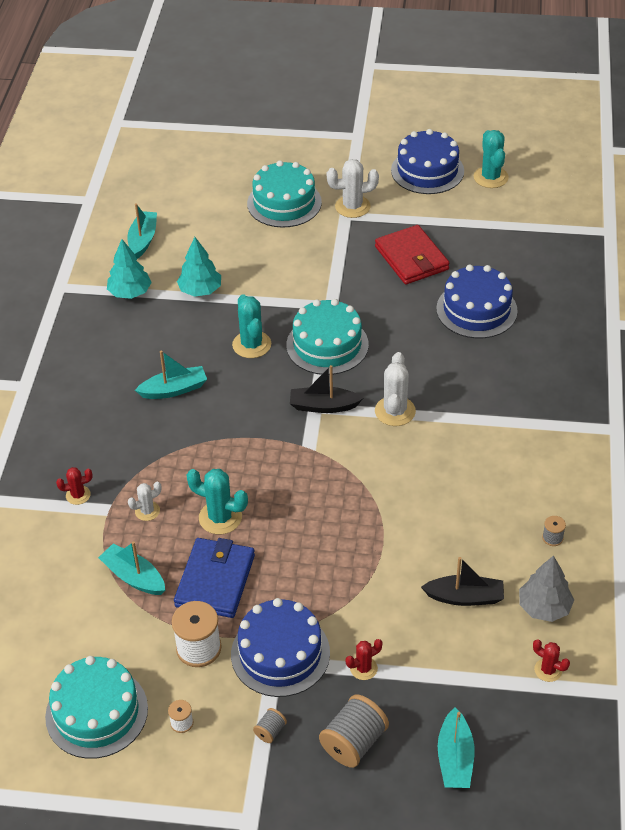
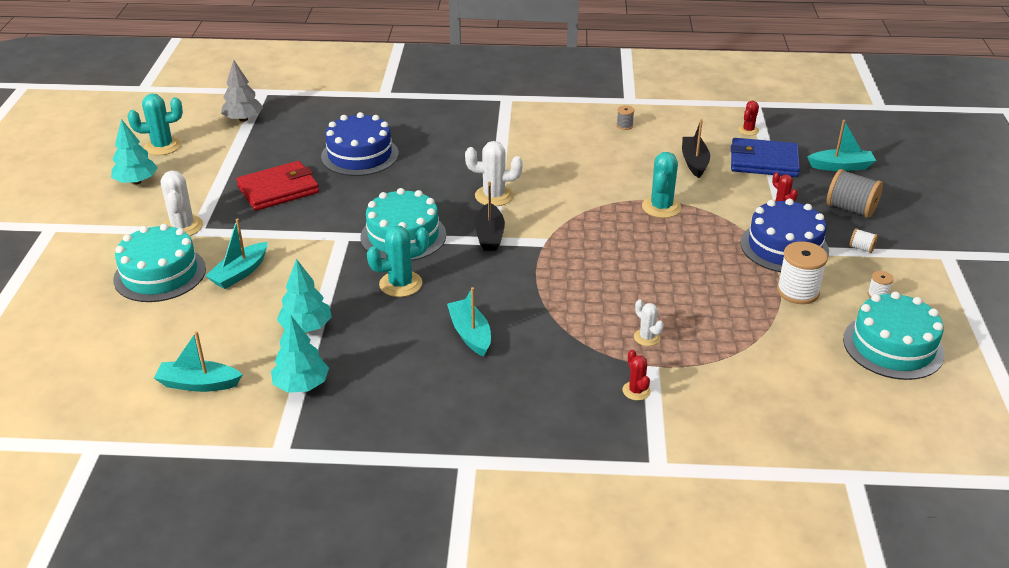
camera: 95 degrees left, 10 degrees down
(134, 577) = (732, 338): turquoise boat -> turquoise boat (240, 273)
(215, 581) = (720, 287): blue wallet -> blue wallet (764, 161)
(220, 517) = (644, 289): turquoise cactus -> turquoise cactus (661, 207)
(270, 731) = (861, 248): grey spool -> white spool
(427, 170) = (136, 181): blue cake -> turquoise tree
(544, 607) = (692, 130): grey tree -> grey tree (243, 119)

